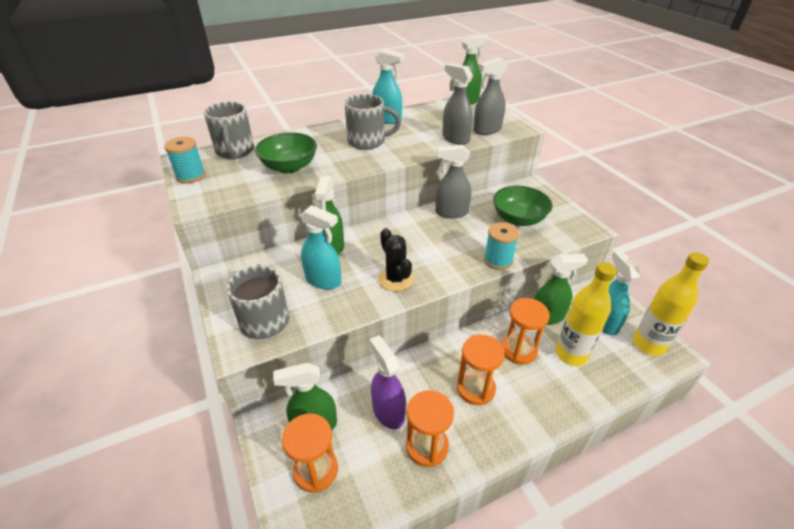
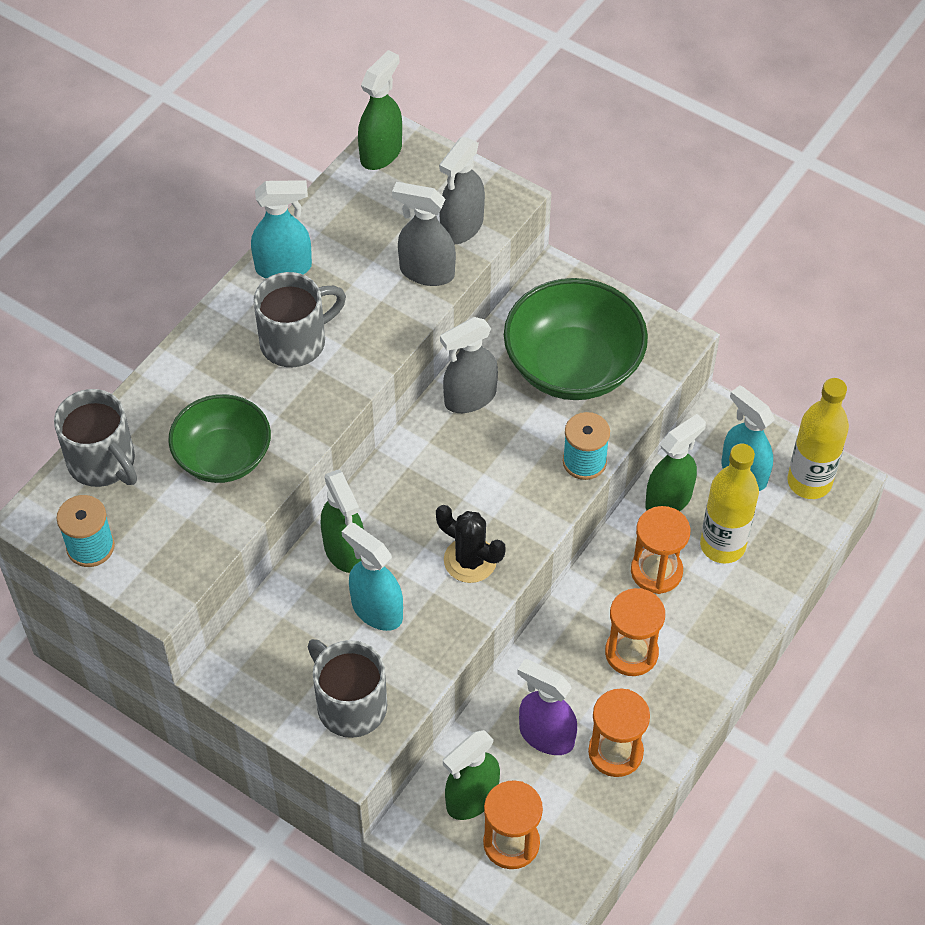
camera: 30 degrees left, 15 degrees up
(323, 280) = (376, 610): turquoise spray bottle -> turquoise spray bottle turned 135 degrees counterclockwise
(518, 219) = (573, 366): green bowl -> green bowl, size x1.52

